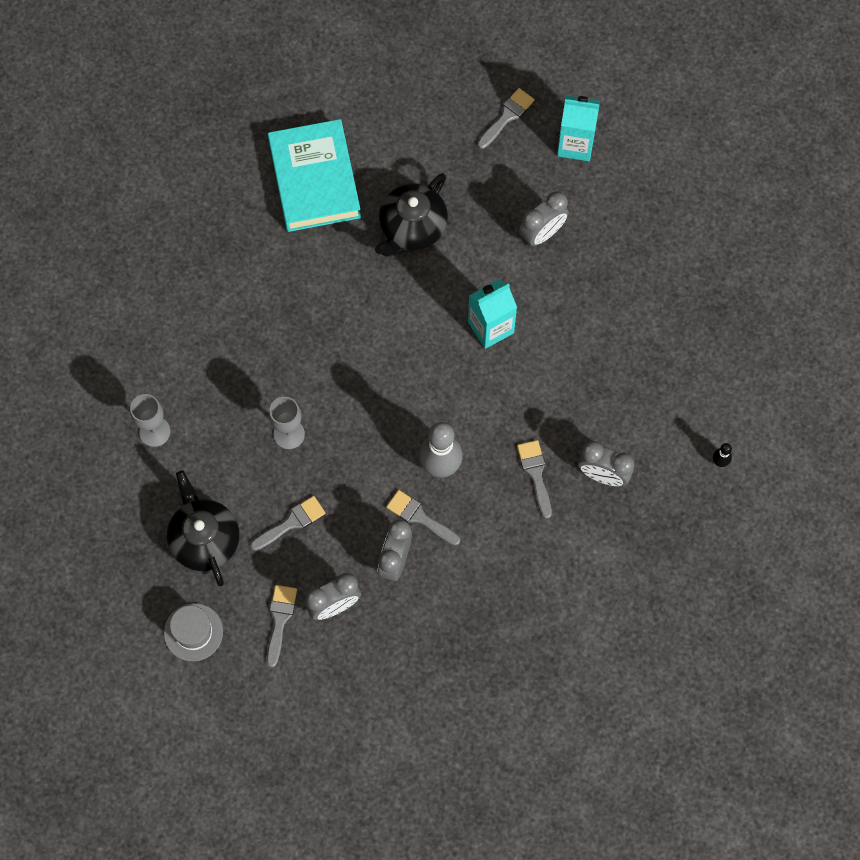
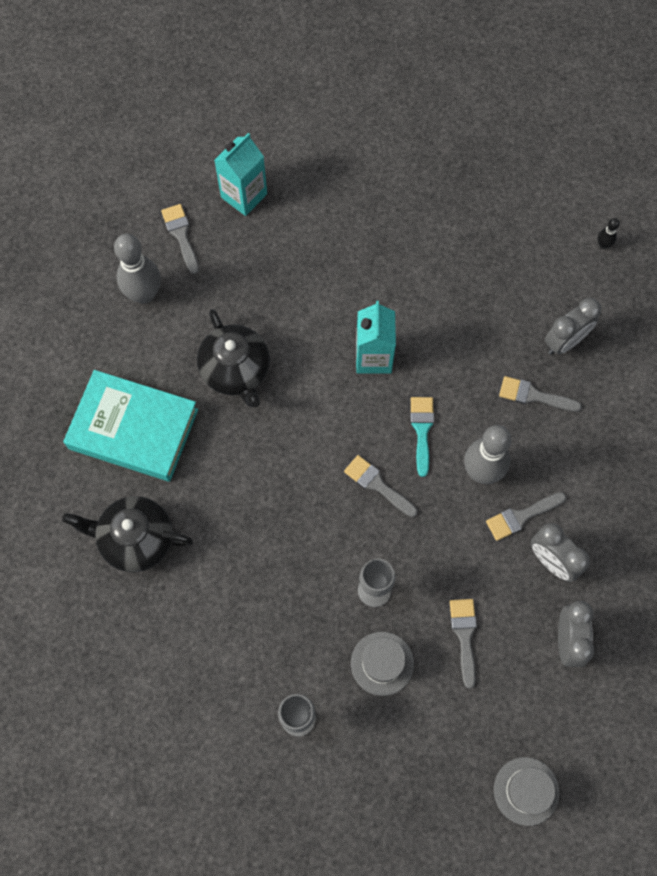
camera: 60 degrees left, 0 degrees up
(204, 539) = (436, 728): black teapot -> black teapot (135, 539)
(233, 471) = (382, 663): none -> grey hat
(280, 620) = (556, 699): grey brush -> grey brush (377, 485)
(435, 120) = (144, 294): none -> grey bowling pin
(448, 400) = (422, 430): none -> turquoise brush
(542, 233) = (310, 267): grey clock -> none

